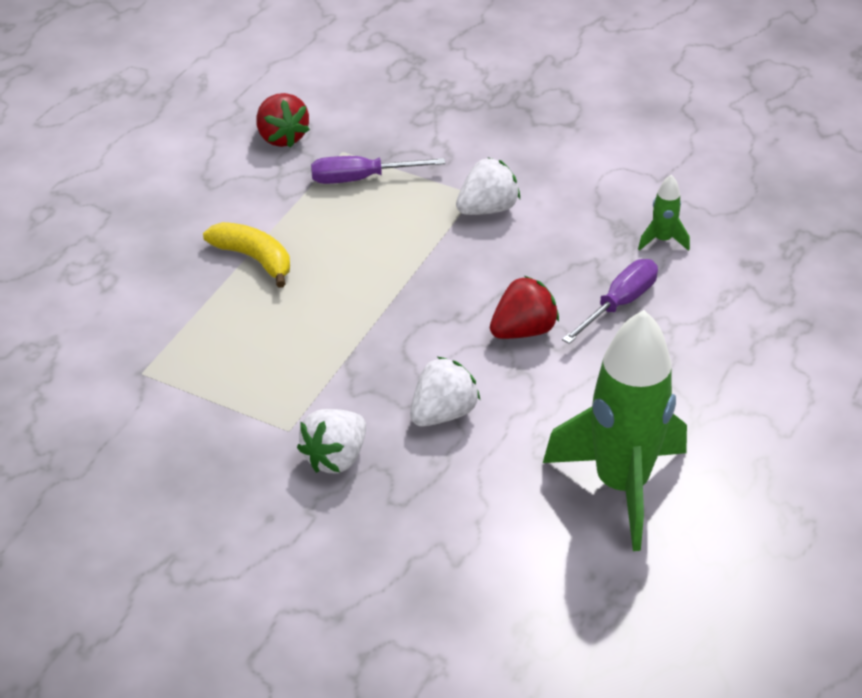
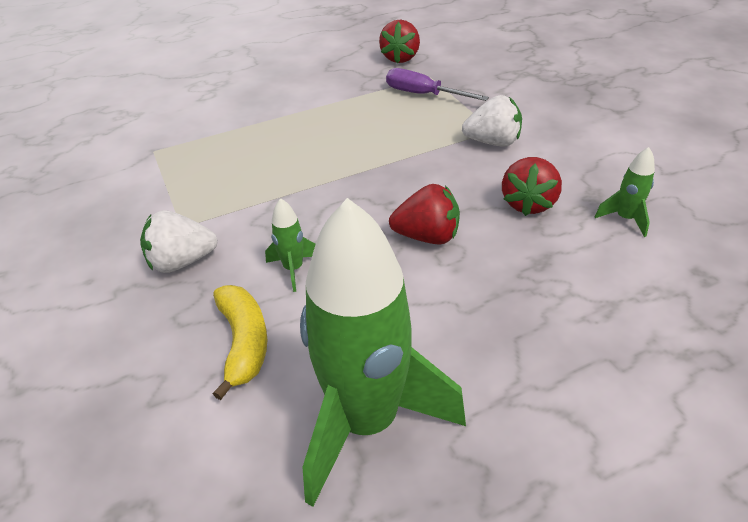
camera: 40 degrees right, 0 degrees up
(253, 259) = (300, 114): yellow banana -> yellow banana (243, 342)
(443, 413) = (293, 269): white strawberry -> green rocket
(576, 261) = (528, 203): none -> red strawberry
(619, 304) = (533, 252): purple screwdriver -> none

